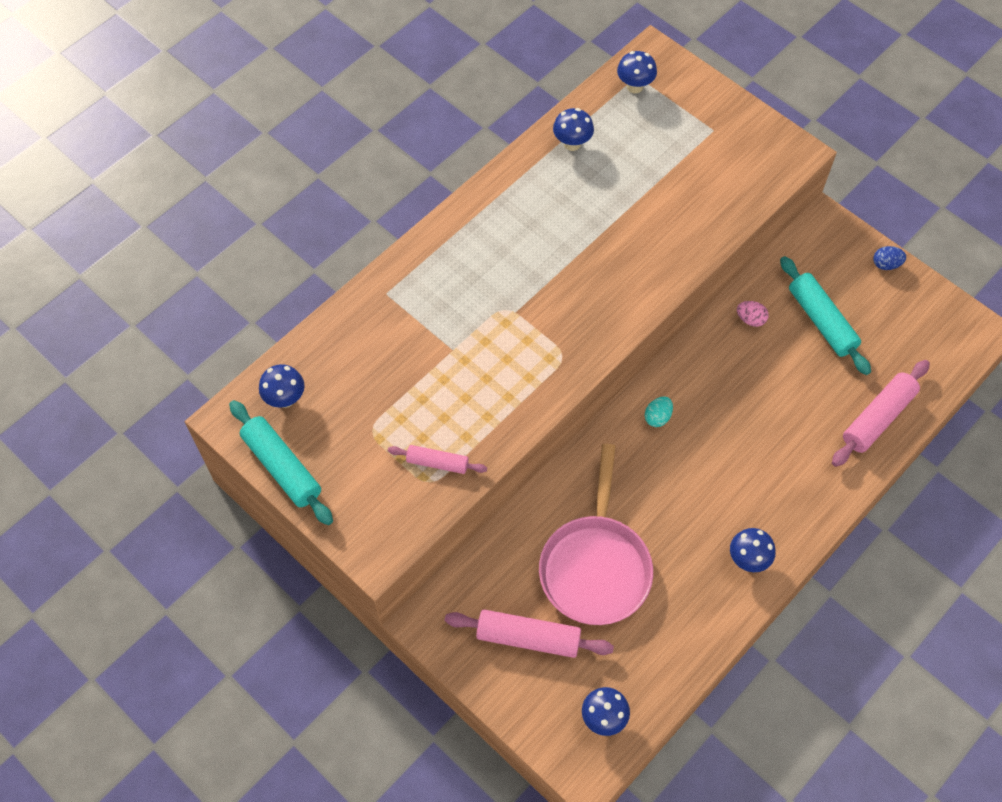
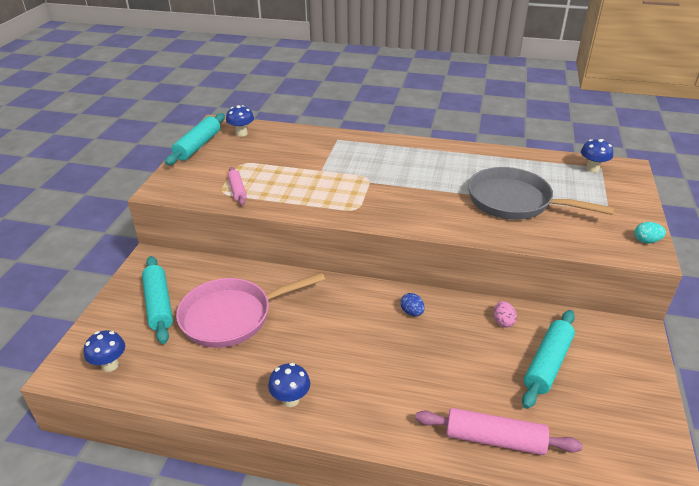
camera: 60 degrees right, 25 degrees down
(528, 637) = (159, 305): pink rolling pin -> turquoise rolling pin
(572, 144) = (516, 162): blue mushroom -> none
(646, 198) = (514, 201): none -> grey pan
(657, 417) = (374, 303): turquoise egg -> turquoise egg (646, 241)
(886, 264) = (649, 386): blue egg -> blue egg (412, 312)

